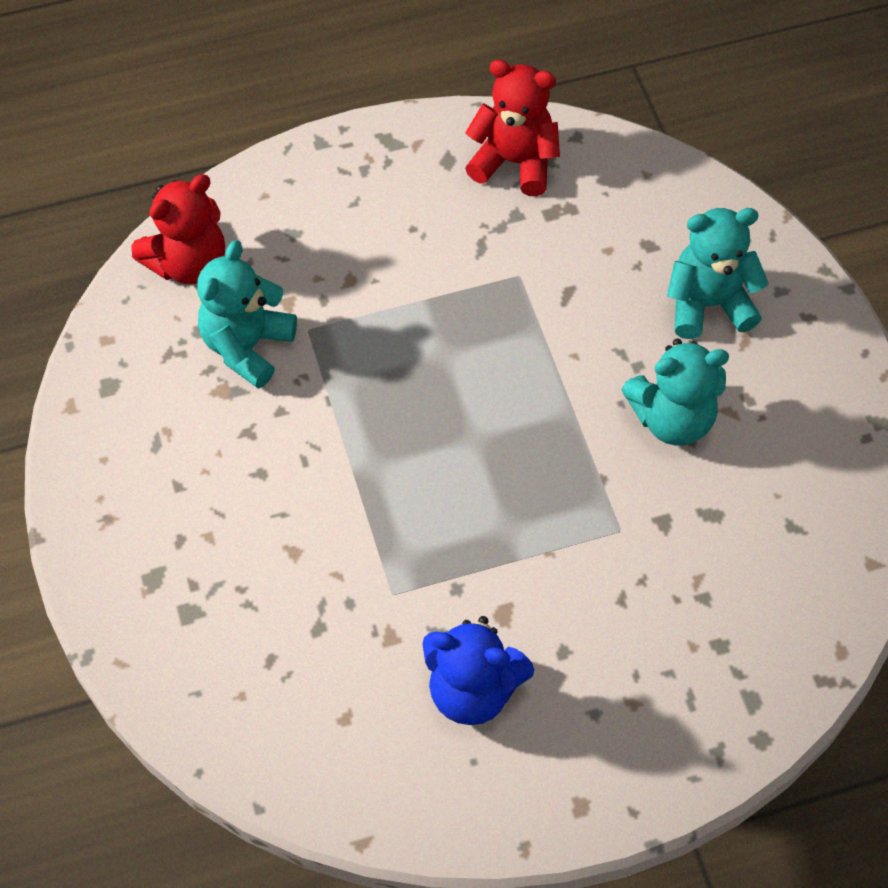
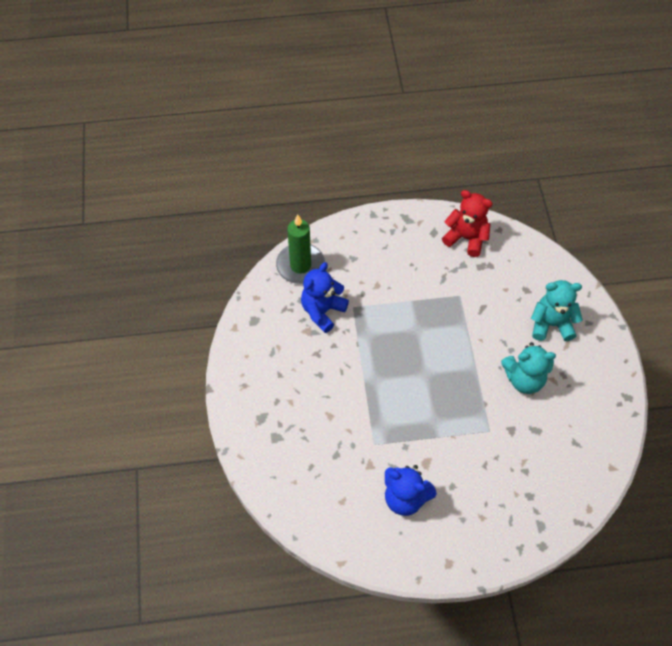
camera: 10 degrees right, 0 degrees up
(188, 263) = (300, 265): red teddy bear -> green candle
(247, 346) = (322, 311): turquoise teddy bear -> blue teddy bear

